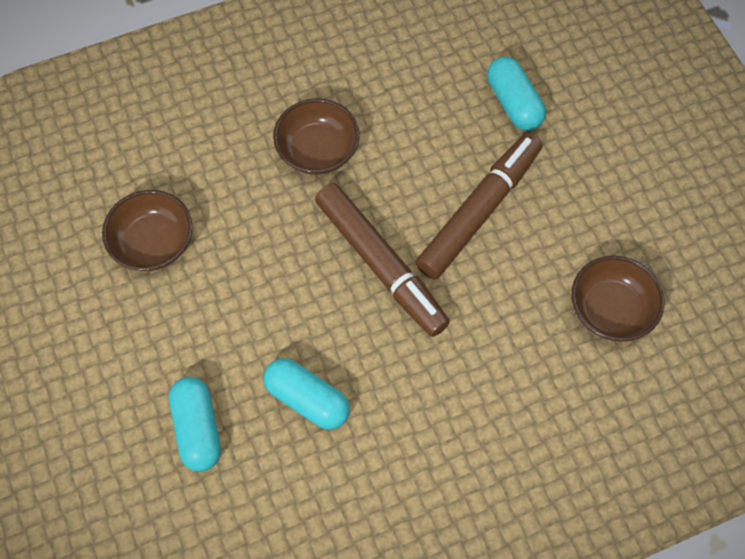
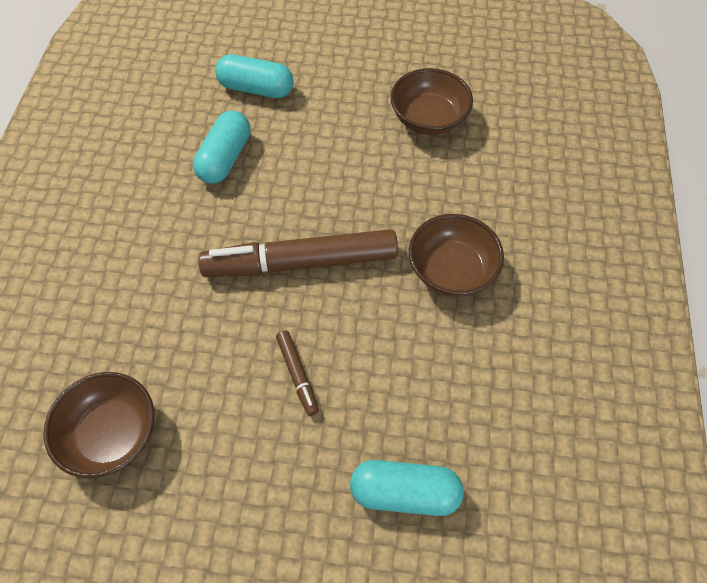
camera: 120 degrees right, 5 degrees down
(307, 399) = (225, 158): turquoise capsule -> turquoise capsule turned 45 degrees counterclockwise
(478, 211) = (297, 374): brown marker -> brown marker, size x0.43

